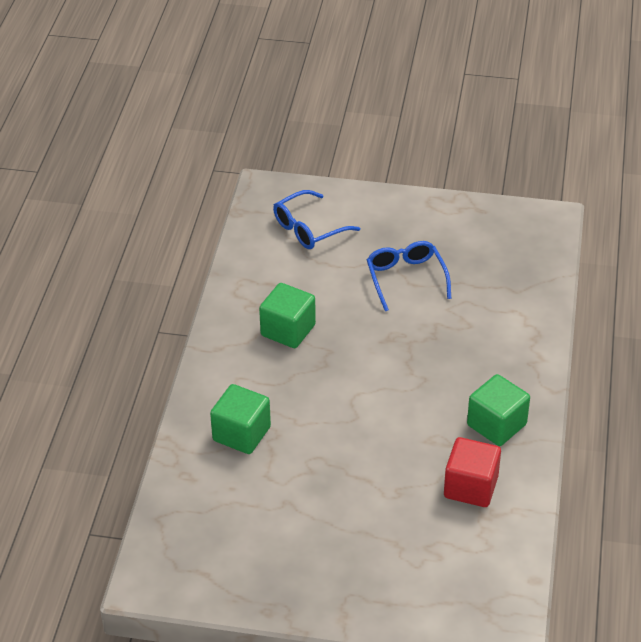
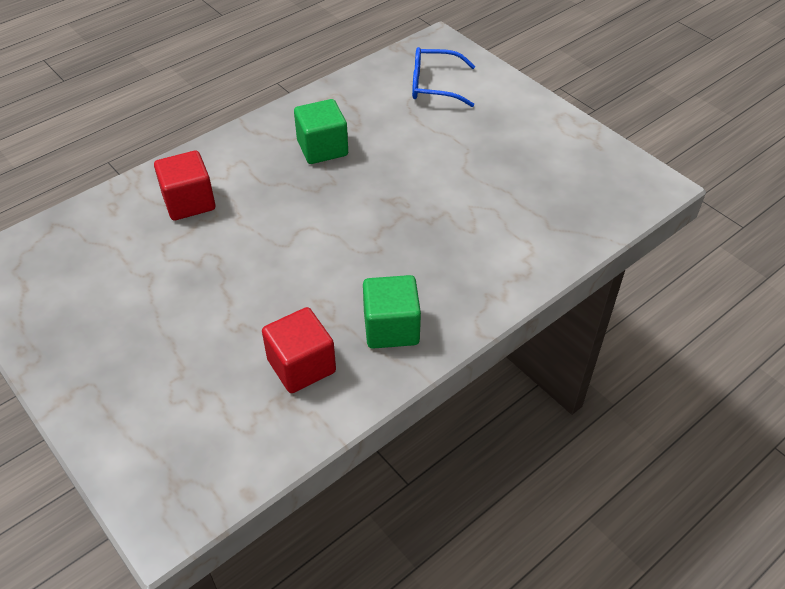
camera: 40 degrees right, 5 degrees up
(241, 434) = (189, 202): green cube -> red cube
(406, 278) = (465, 163): blue glasses -> none

